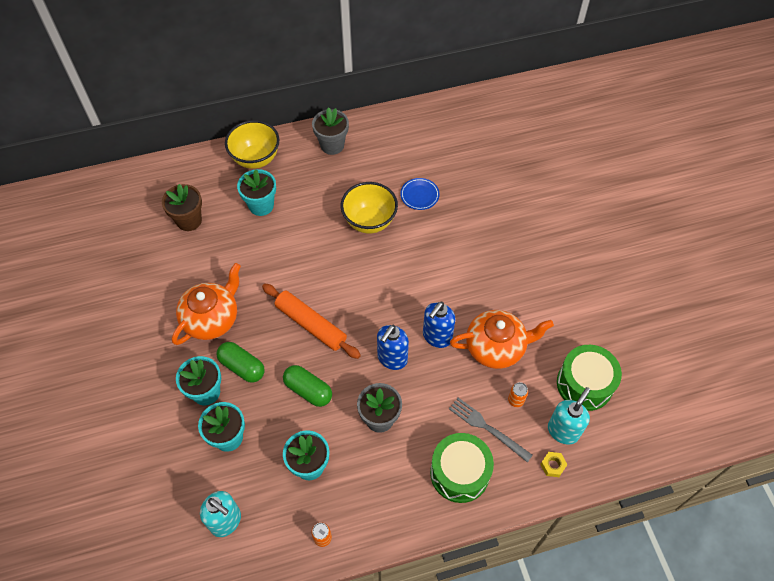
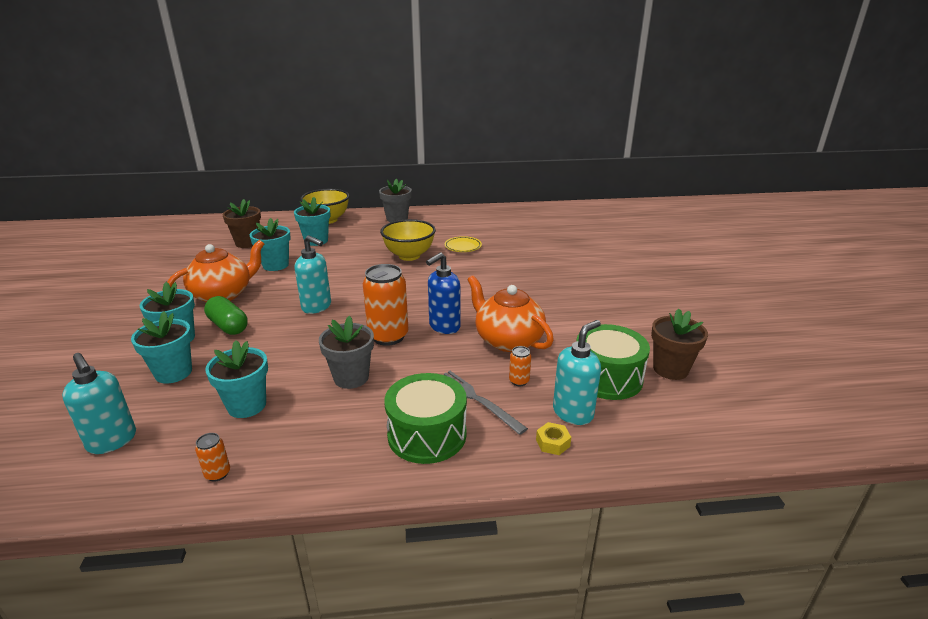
camera: 10 degrees right, 30 degrees down
(239, 259) = (275, 265): none -> turquoise flower pot
(308, 390) = (285, 348): green capsule -> none
(311, 324) = (317, 307): orange rolling pin -> turquoise soap dispenser
(392, 359) = (388, 336): blue soap dispenser -> orange can
(419, 195) = (463, 247): blue plate -> yellow plate
(496, 347) = (507, 340): orange teapot -> orange teapot turned 135 degrees counterclockwise
(633, 365) = (670, 369): none -> brown flower pot

